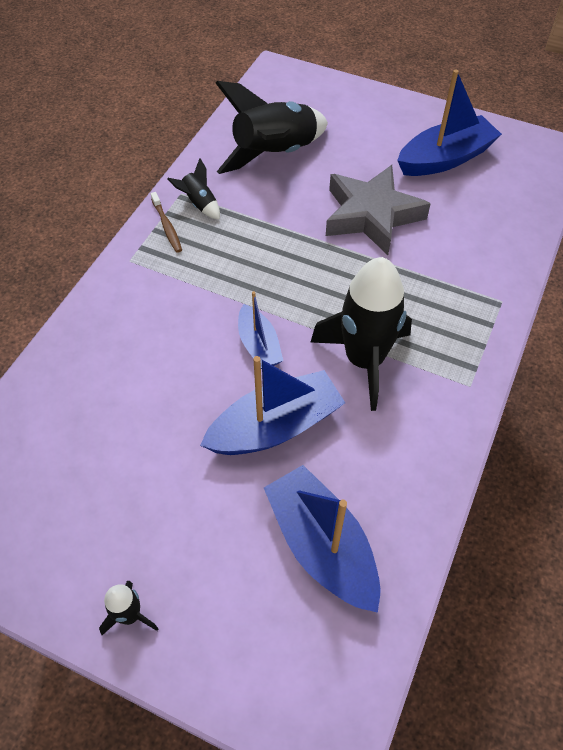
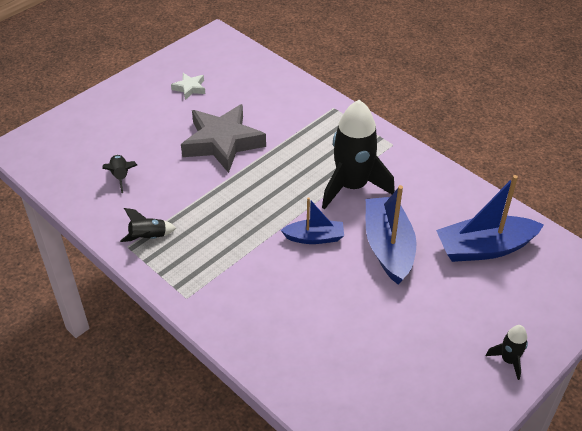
camera: 70 degrees left, 10 degrees down
(167, 226) = (162, 264): brown toothbrush -> none
(275, 154) = (121, 176): black rocket -> black rocket, size x0.45
(445, 159) = (189, 88): blue boat -> white star

